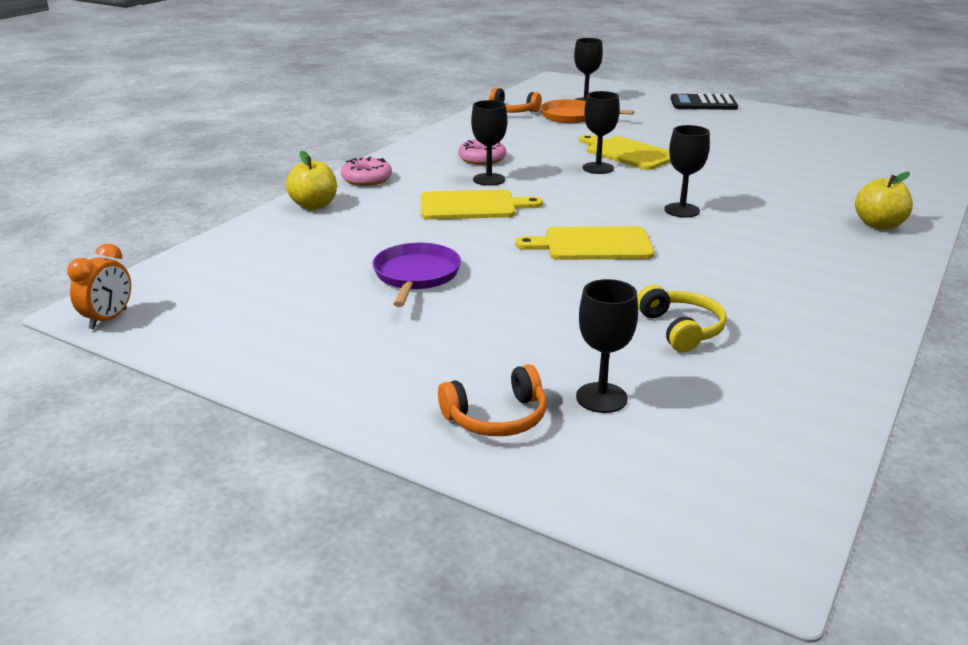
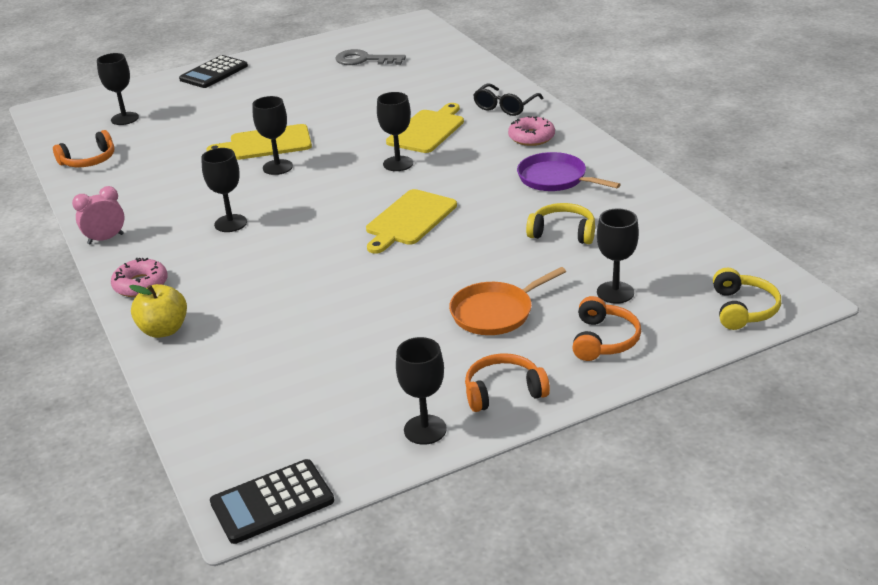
camera: 55 degrees left, 5 degrees up
(108, 319) = (272, 502): orange clock -> black calculator
(253, 358) = (425, 430): none -> black goblet
(346, 382) = (503, 391): none -> orange headphones
(414, 149) = (105, 239): none -> pink clock
(416, 276) = (371, 314): purple pan -> purple pan (555, 178)
(472, 206) = (274, 248): yellow cutting board -> yellow cutting board (427, 130)
(482, 159) = (180, 212): pink donut -> pink donut (531, 137)
(573, 116) = (150, 137): orange pan -> orange pan (495, 312)
(677, 511) = (743, 309): none -> yellow headphones
(836, 142) = (364, 60): none -> grey key
(879, 225) = (505, 107): yellow apple -> black glasses

